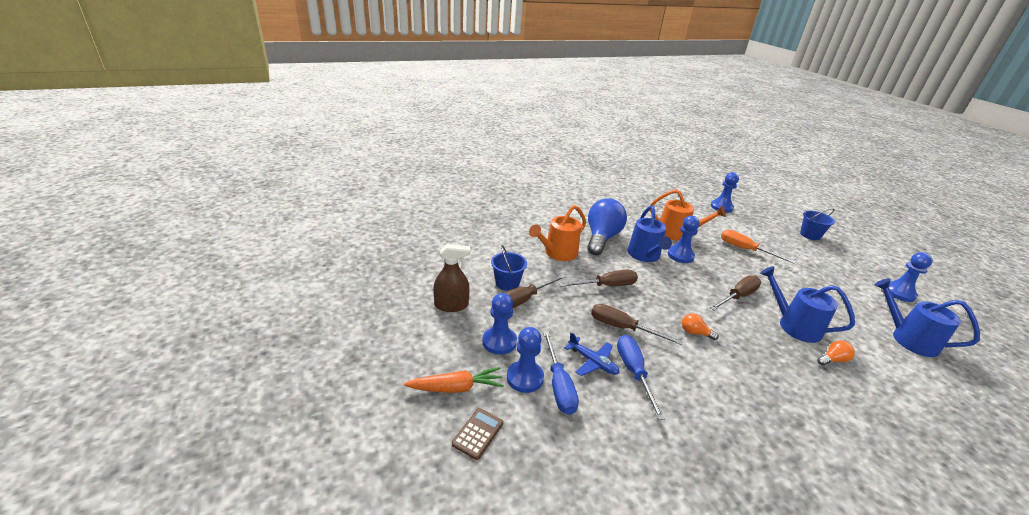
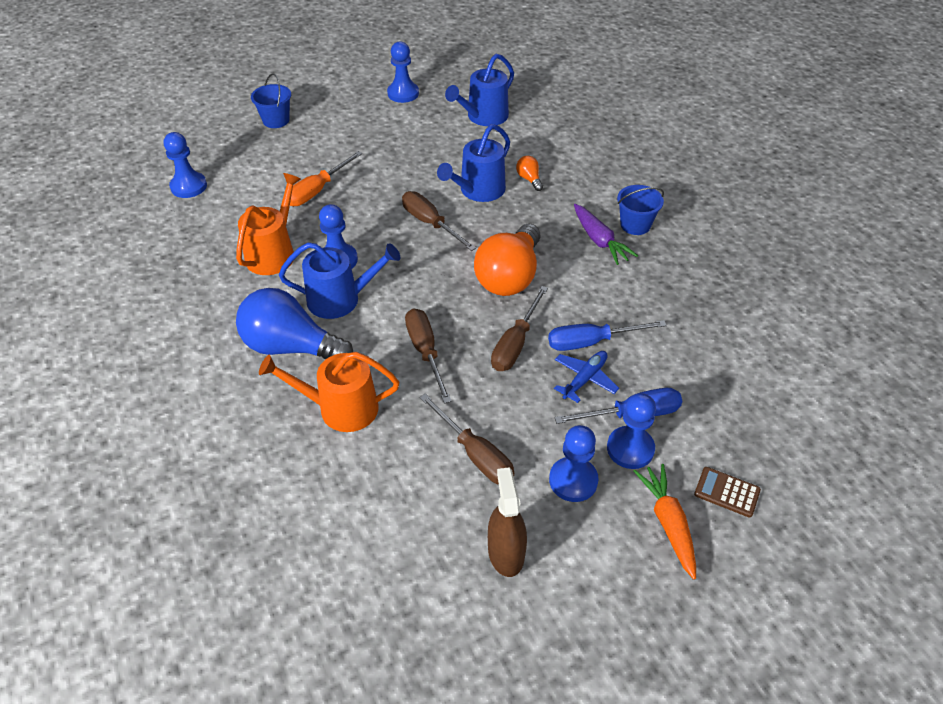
camera: 90 degrees left, 15 degrees up
(507, 283) = (435, 478): blue bucket -> blue bucket (635, 225)
(558, 253) = (341, 408): orange watering can -> orange watering can turned 135 degrees clockwise
(695, 333) = (509, 276): orange light bulb -> orange light bulb, size x2.40
(769, 399) = (599, 240): none -> purple carrot

